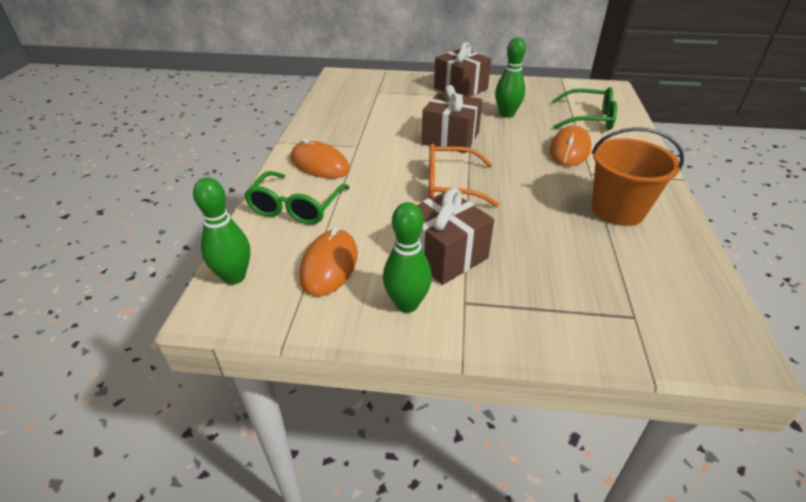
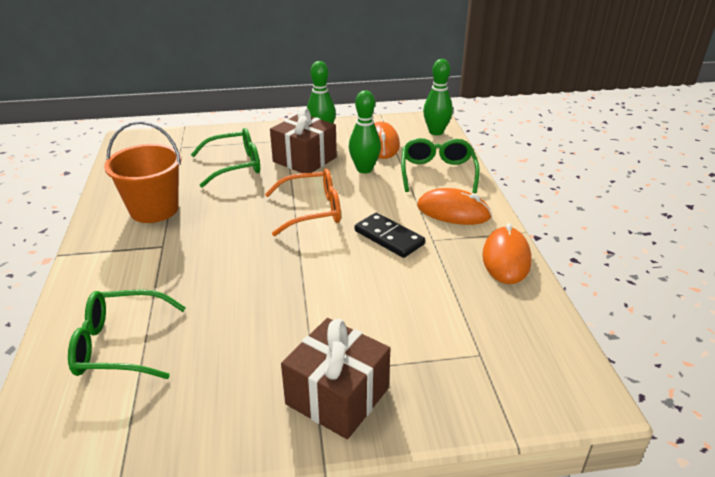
camera: 165 degrees right, 5 degrees down
(391, 152) = (389, 237): none -> black domino
(450, 138) = (326, 269): brown gift -> none
(506, 114) = (251, 332): green bowling pin -> green bowling pin (364, 169)
(540, 260) = (234, 165): none -> green glasses
(569, 150) = (174, 275): orange mouse -> orange mouse (506, 258)

